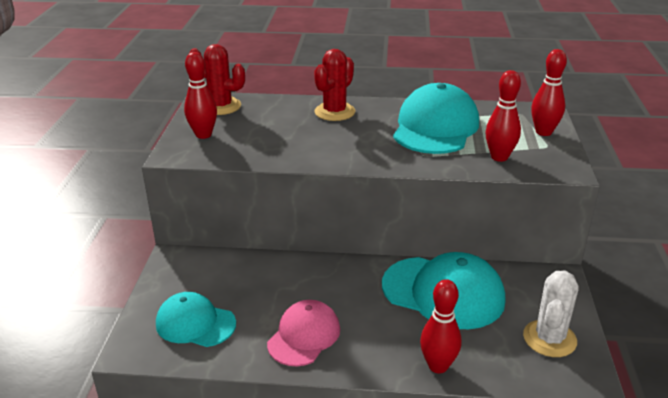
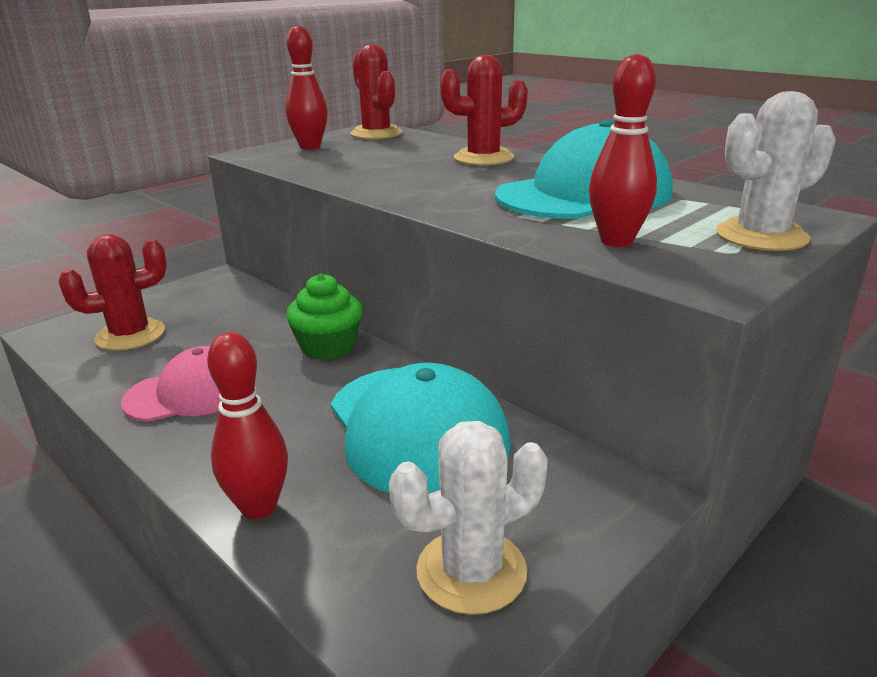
camera: 40 degrees right, 5 degrees down
(195, 323) = (130, 335): turquoise cap -> red cactus
(330, 271) = (328, 347): none -> green cupcake
(543, 132) = (761, 236): red bowling pin -> white cactus

